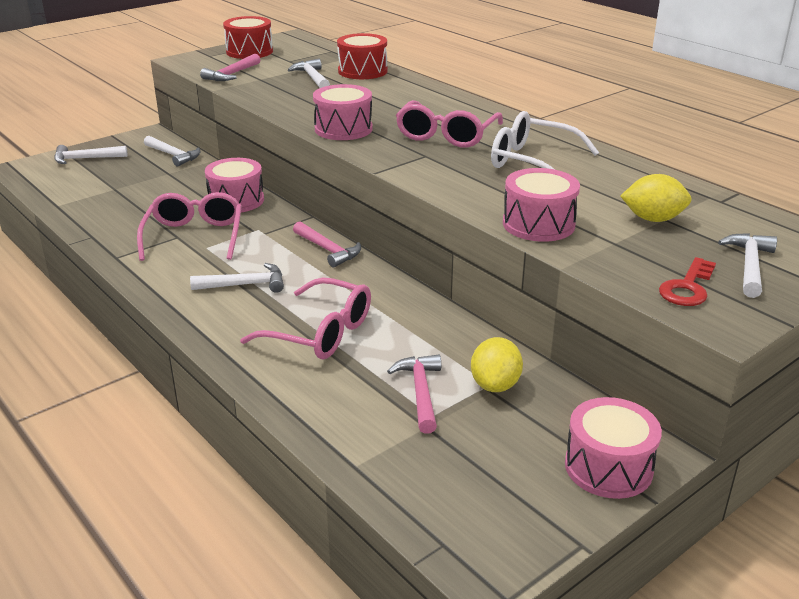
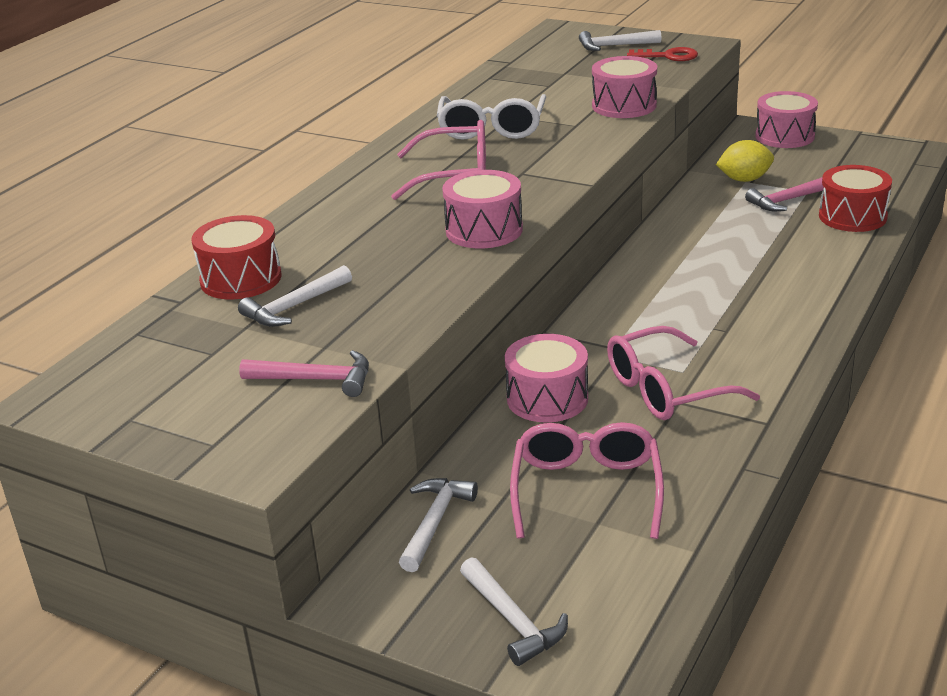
camera: 110 degrees left, 0 degrees up
(245, 284) = (730, 319): white hammer -> none
(249, 51) = (171, 410): red drum -> red drum (852, 216)
(321, 333) = (761, 257): pink glasses -> pink glasses (586, 489)
(328, 250) = (614, 298): pink hammer -> none
(653, 219) = (569, 76): yellow lemon -> none

